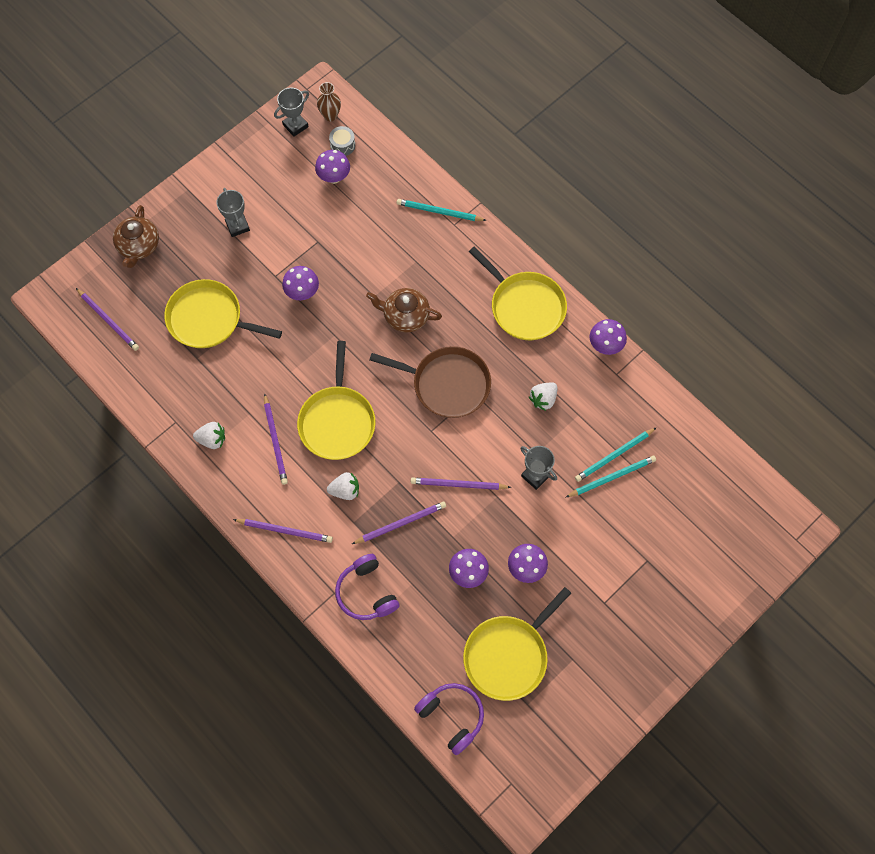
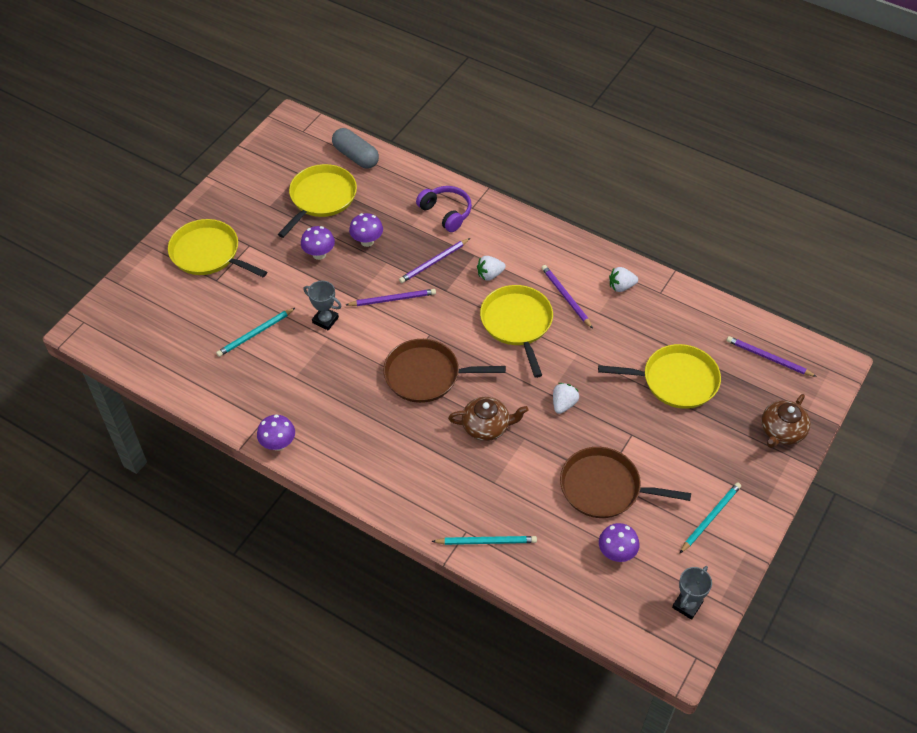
camera: 165 degrees right, 15 degrees down
(139, 246) = (781, 431): brown teapot -> brown teapot turned 135 degrees counterclockwise
(237, 226) = (694, 475): grey trophy -> none
(285, 530) = (528, 238): purple pencil -> none
(302, 292) = (597, 425): purple mushroom -> none
(320, 233) = (604, 488): none -> brown pan
(330, 116) = (652, 628): brown vase -> none
(342, 145) = (623, 594): grey drum -> none
(452, 716) = (356, 156): purple headphones -> grey capsule
(524, 306) = (368, 463): yellow pan -> yellow pan (208, 253)
(543, 399) = (331, 382): white strawberry -> white strawberry (563, 404)
(614, 456) = (256, 351): turquoise pencil -> turquoise pencil (710, 518)

